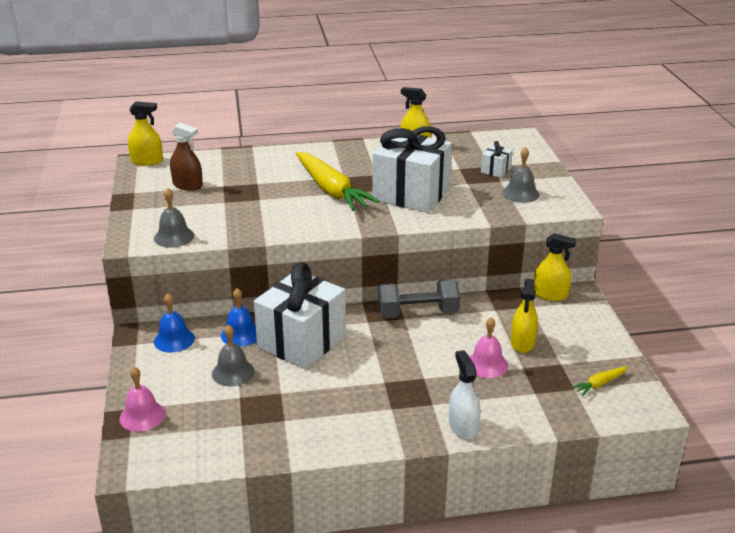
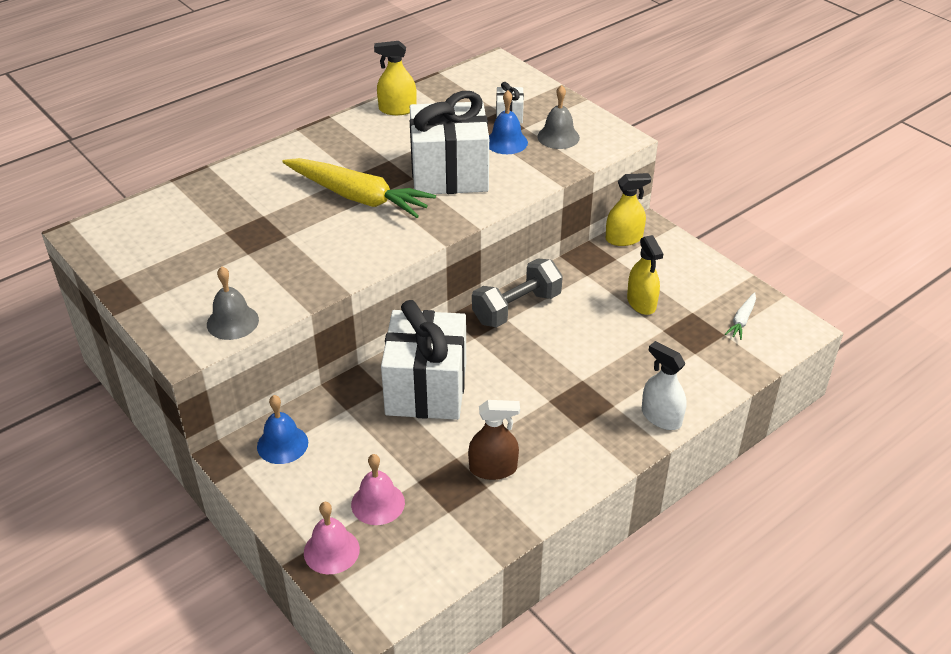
camera: 30 degrees left, 10 degrees up
(147, 161) = (93, 229): yellow spray bottle -> none
(187, 185) = (180, 246): brown spray bottle -> brown spray bottle (493, 469)
(233, 372) = (385, 456): grey bell -> none
(241, 334) = (352, 407): blue bell -> blue bell (506, 142)
(487, 364) = (628, 340): pink bell -> pink bell (378, 503)
(599, 384) = (741, 320): yellow carrot -> white carrot

